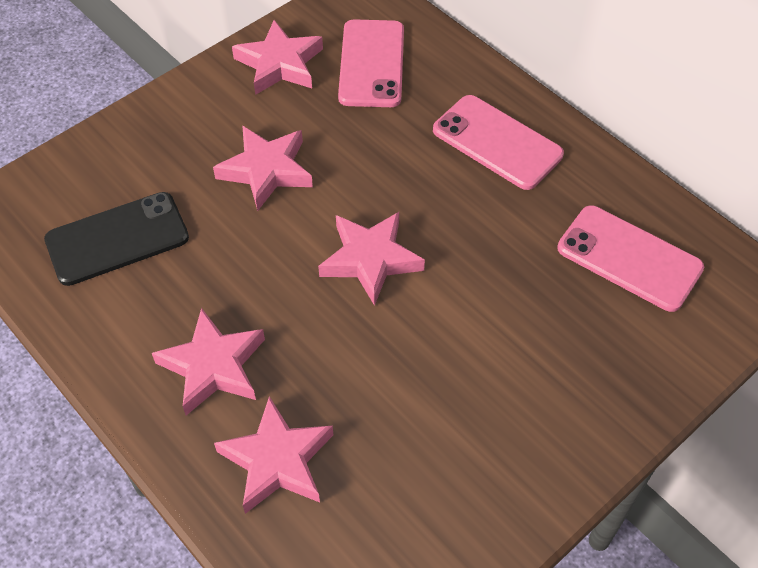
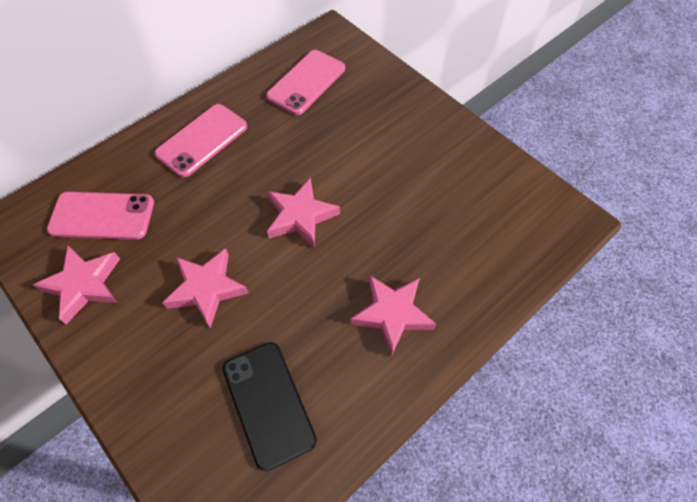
camera: 90 degrees left, 5 degrees up
(277, 461) = (462, 268): pink star -> none

